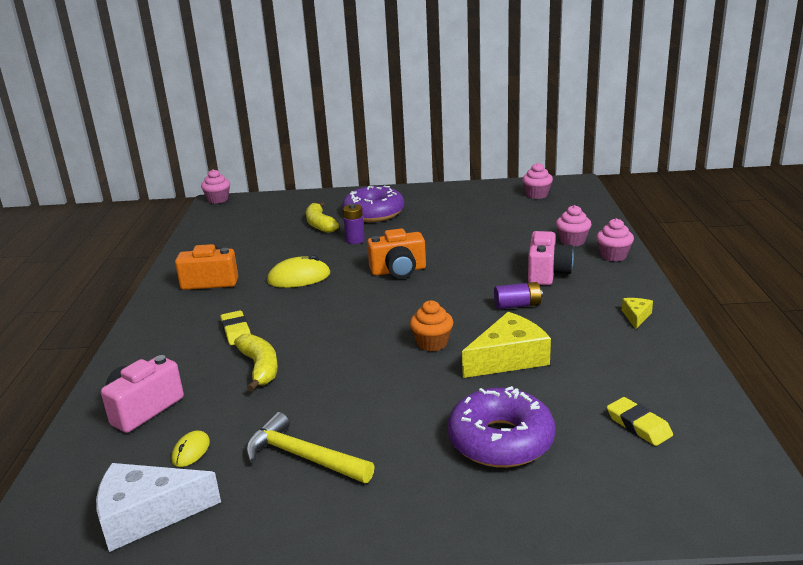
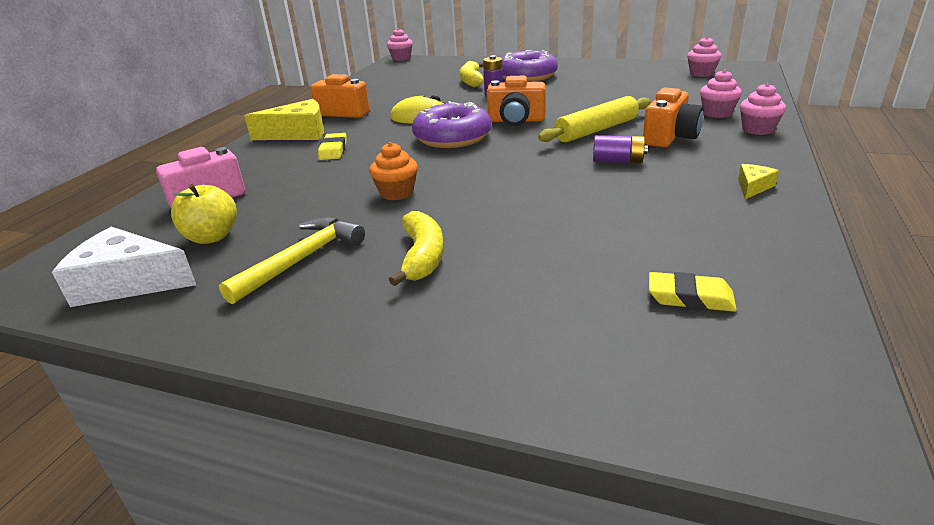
camera: 20 degrees right, 5 degrees up
(191, 451) = (212, 237): yellow mouse -> yellow apple
(260, 367) = (328, 180): yellow banana -> yellow banana (422, 256)
(303, 457) = (301, 260): yellow hammer -> yellow hammer turned 75 degrees clockwise
(432, 343) = (504, 182): orange cupcake -> orange cupcake (397, 193)
(480, 273) = (596, 130): none -> yellow rolling pin
(500, 440) = (510, 282): purple donut -> purple donut (452, 137)
(508, 358) = (575, 206): yellow cheese -> yellow cheese (298, 133)
(547, 273) = (670, 137): pink camera -> orange camera
(638, 425) = (690, 297): yellow eraser -> yellow eraser turned 60 degrees counterclockwise

